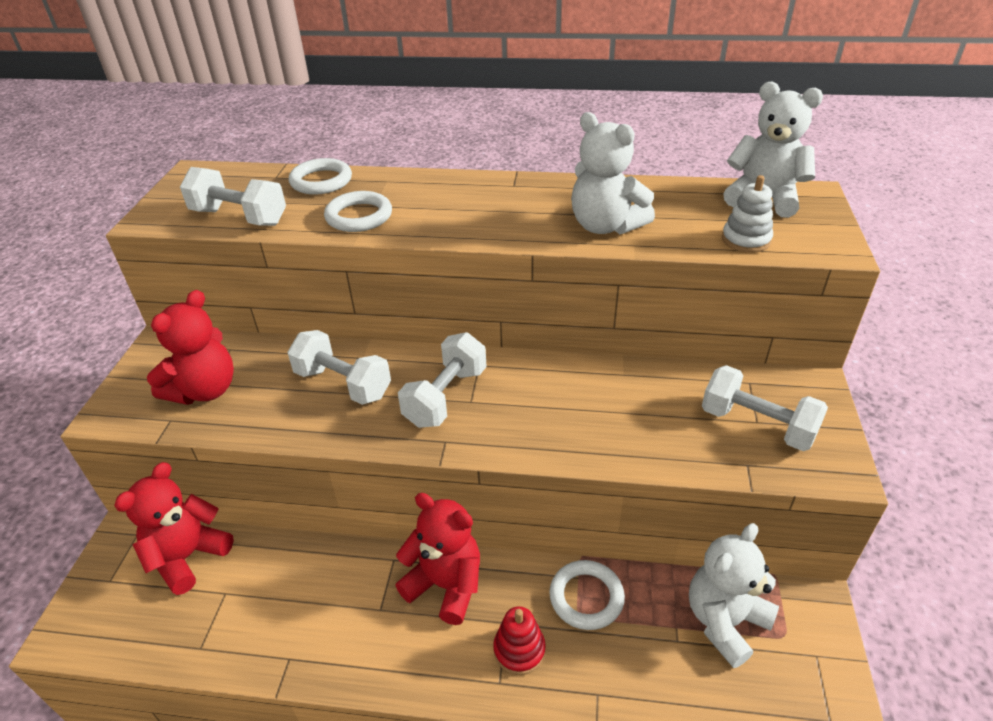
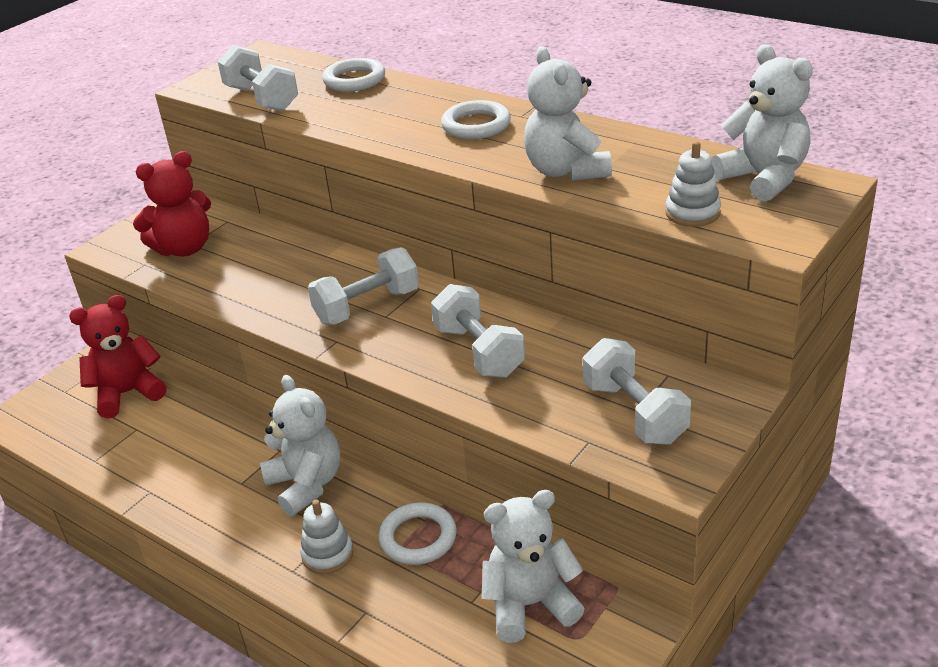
camera: 30 degrees right, 5 degrees down
(343, 384) = (292, 273): white dumbbell -> white dumbbell (479, 351)
(359, 216) = (356, 117): white ring -> white ring (476, 125)
(446, 585) = (306, 484): red teddy bear -> white teddy bear
(519, 650) = (327, 554): red stacking toy -> white stacking toy

